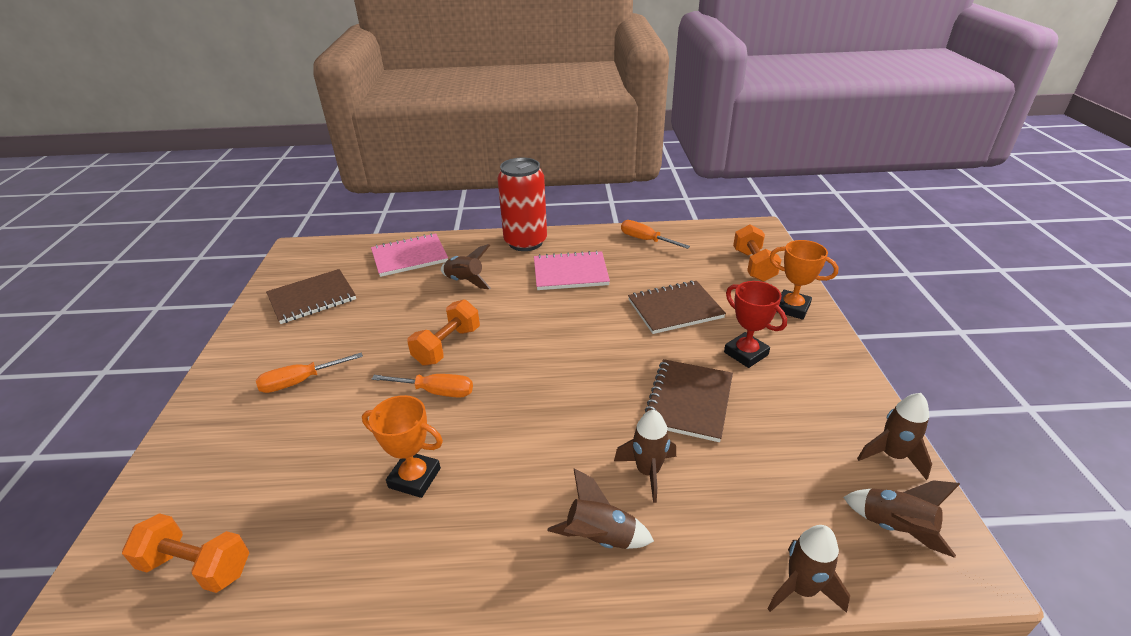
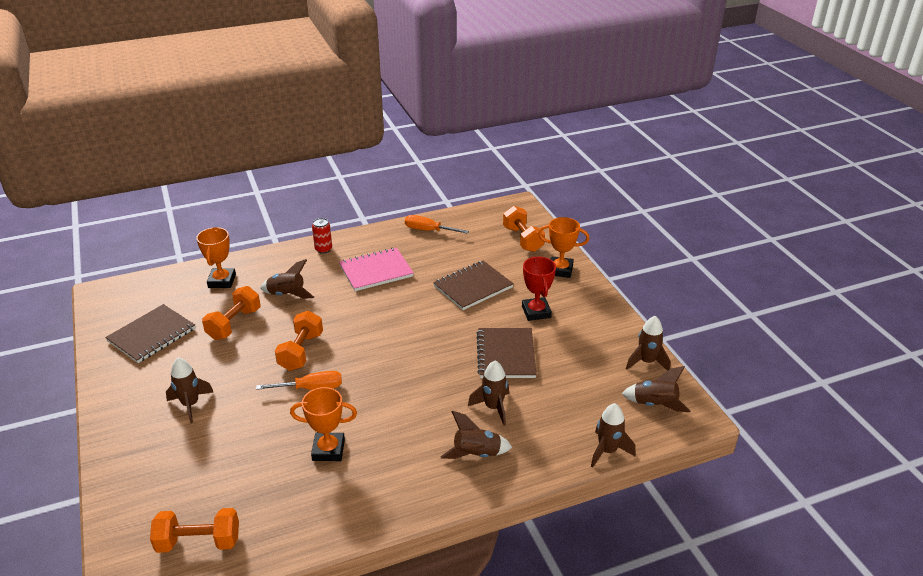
camera: 20 degrees left, 0 degrees up
(301, 381) = (190, 404): orange screwdriver -> brown rocket
(396, 302) = (234, 324): none -> orange dumbbell
(409, 257) = (222, 281): pink notebook -> orange trophy
(525, 242) = (323, 249): red can -> red can, size x0.44
(746, 353) = (536, 312): red trophy -> red trophy turned 45 degrees clockwise

